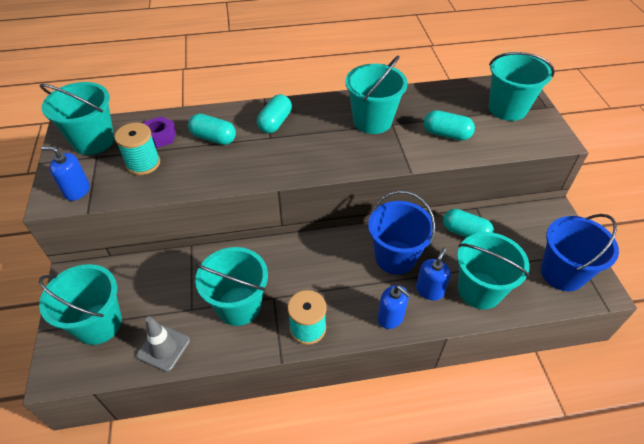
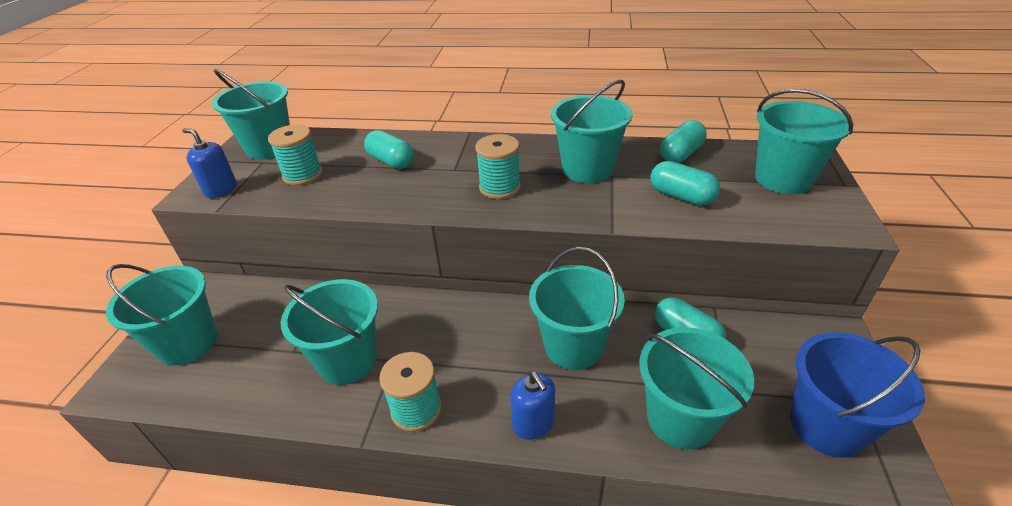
camera: 20 degrees right, 10 degrees down
(160, 137) = (336, 153): purple nut -> none
(163, 348) = (237, 388): grey traffic cone -> none
(275, 122) = (468, 156): turquoise capsule -> turquoise capsule (681, 154)
(314, 148) = (500, 187): none -> turquoise spool
(395, 257) = (573, 346): blue bucket -> turquoise bucket
(429, 290) = (604, 400): blue soap dispenser -> none

